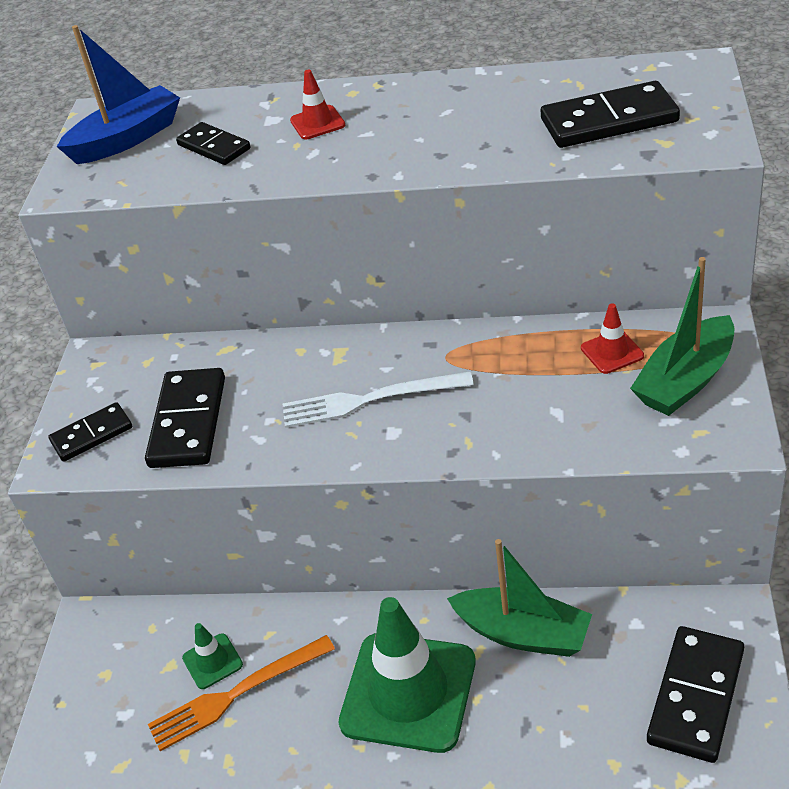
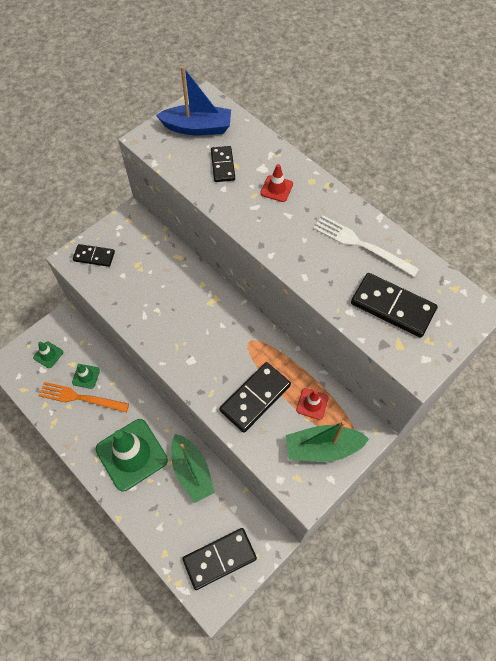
camera: 35 degrees right, 20 degrees up
(112, 686) = (48, 355): none -> green traffic cone
(188, 422) = (129, 282): black domino -> black domino (255, 398)
(370, 400) = (199, 336): white fork -> white fork (361, 245)

